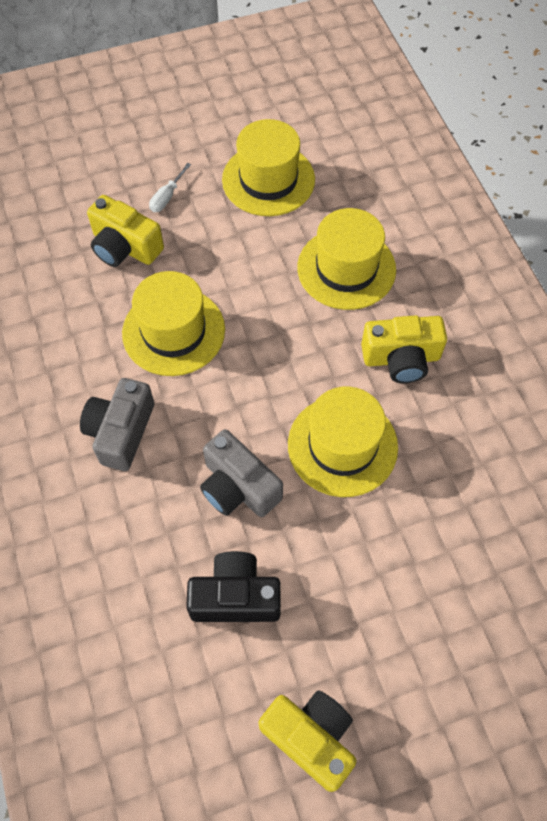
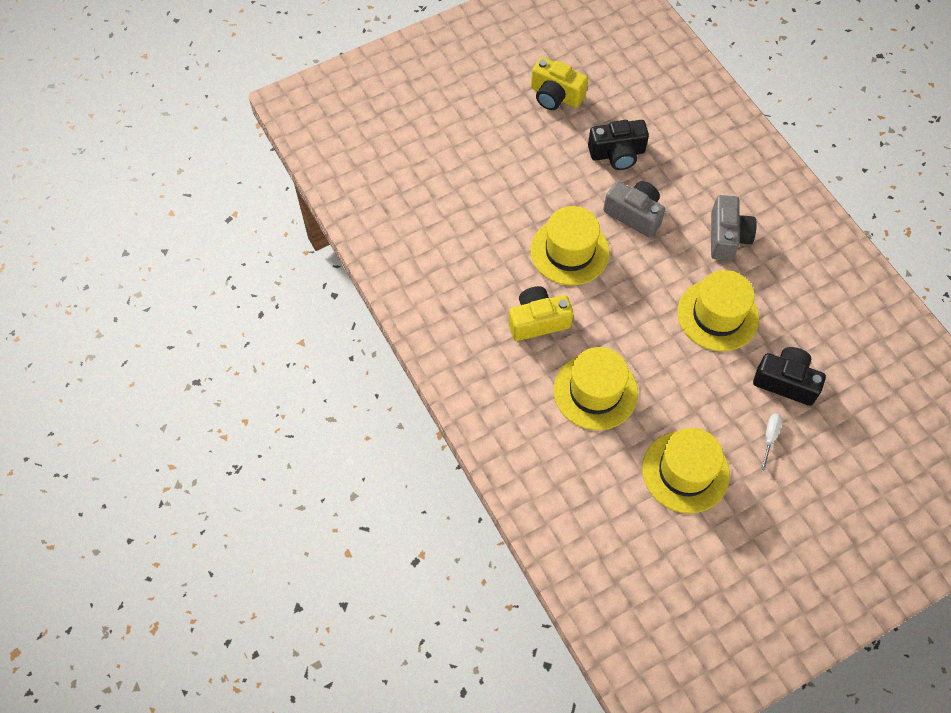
camera: 170 degrees right, 0 degrees up
(125, 247) = (786, 381): yellow camera -> black camera

